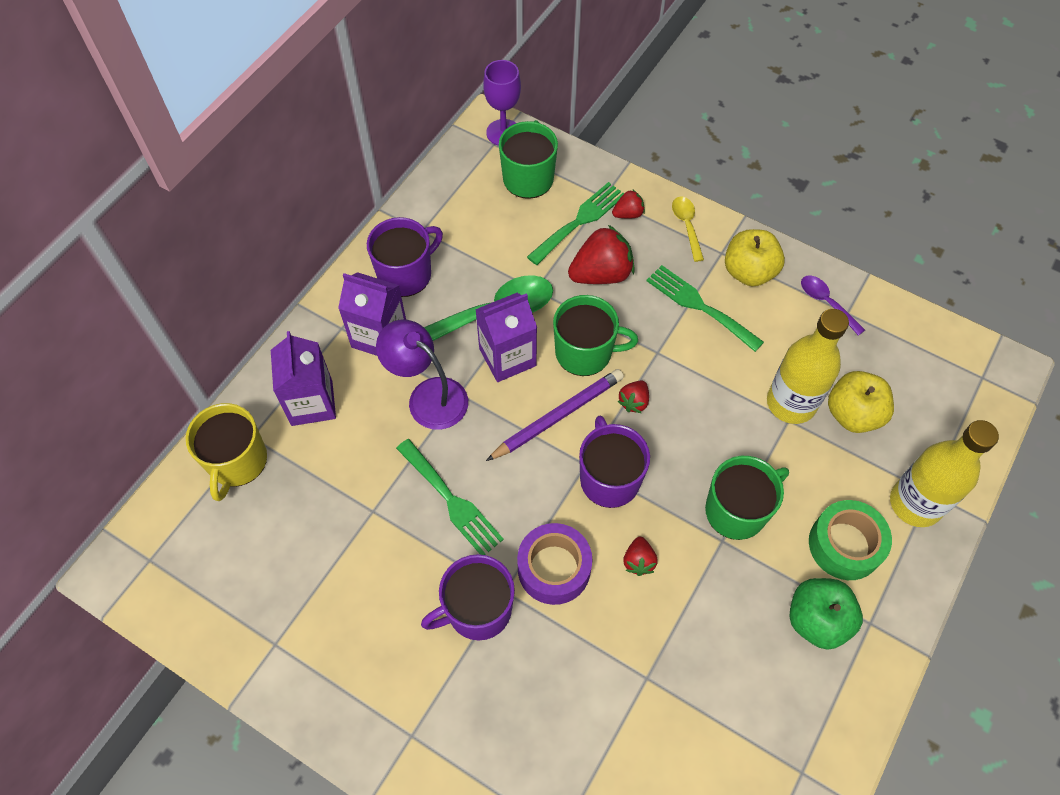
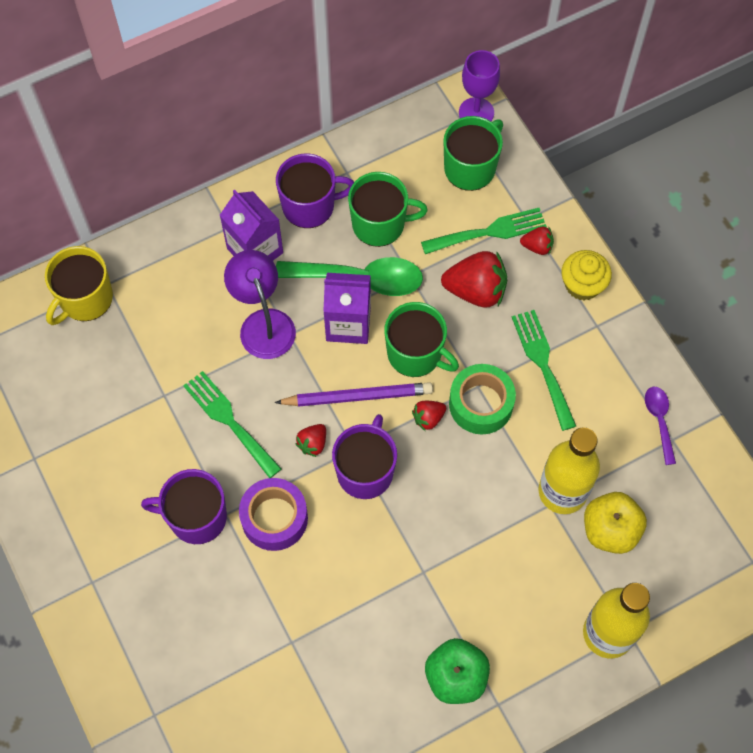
camera: 30 degrees right, 5 degrees up
(312, 403) = (168, 280): purple carton -> none
(451, 501) = (229, 420): green fork -> green fork turned 150 degrees clockwise
(638, 561) = (344, 550): red strawberry -> red strawberry (313, 443)
(687, 226) = (582, 285): yellow spoon -> yellow cupcake
(737, 510) = (452, 554): green mug -> green mug (380, 224)
(749, 272) = (609, 356): yellow apple -> none
(845, 545) = (522, 632): green tape -> green tape (481, 404)

